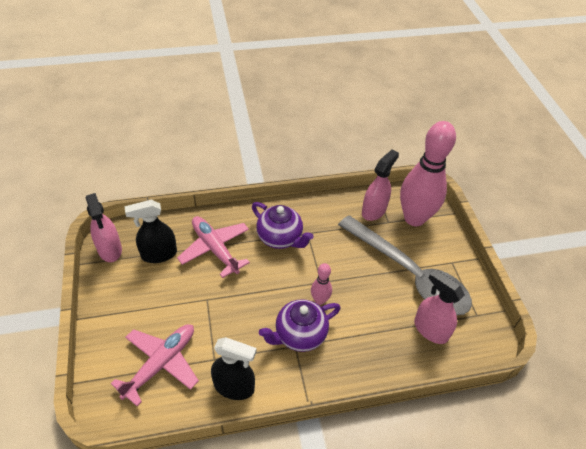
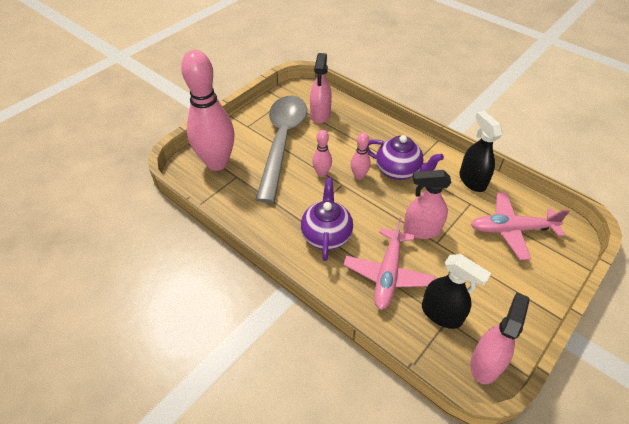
camera: 125 degrees left, 0 degrees up
(345, 276) = (322, 173): none -> pink bowling pin
(374, 210) = (231, 191): pink spray bottle -> pink spray bottle (421, 230)

